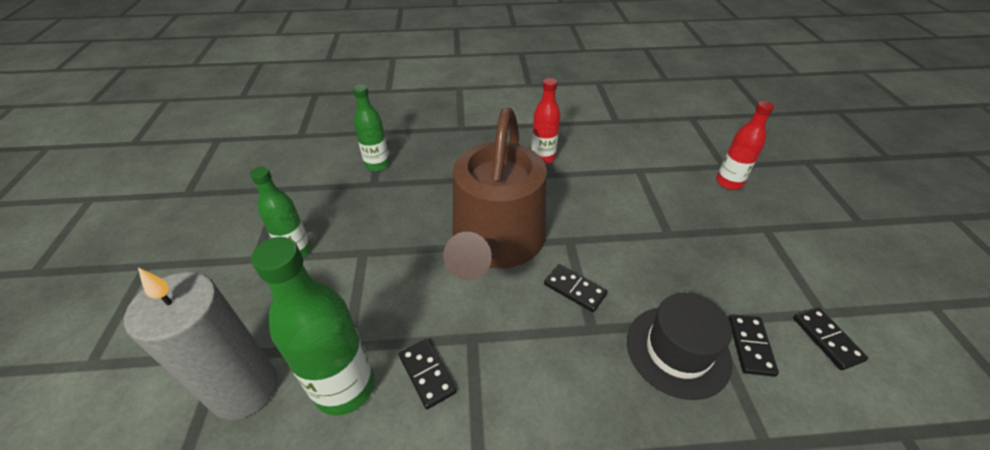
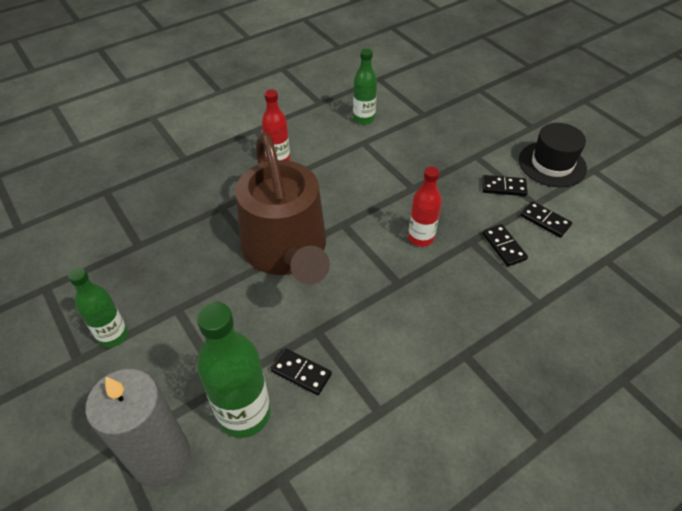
camera: 30 degrees left, 5 degrees up
(377, 165) = (128, 226): green bottle -> green bottle (363, 119)
(574, 289) = (370, 260): black domino -> black domino (503, 187)
(678, 350) = (462, 271): black hat -> black hat (552, 164)
(729, 182) = (434, 128): red bottle -> red bottle (420, 238)

